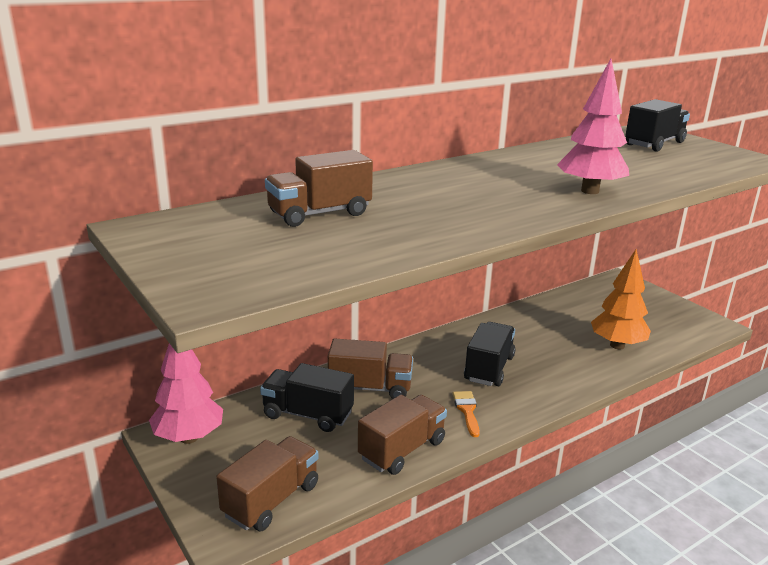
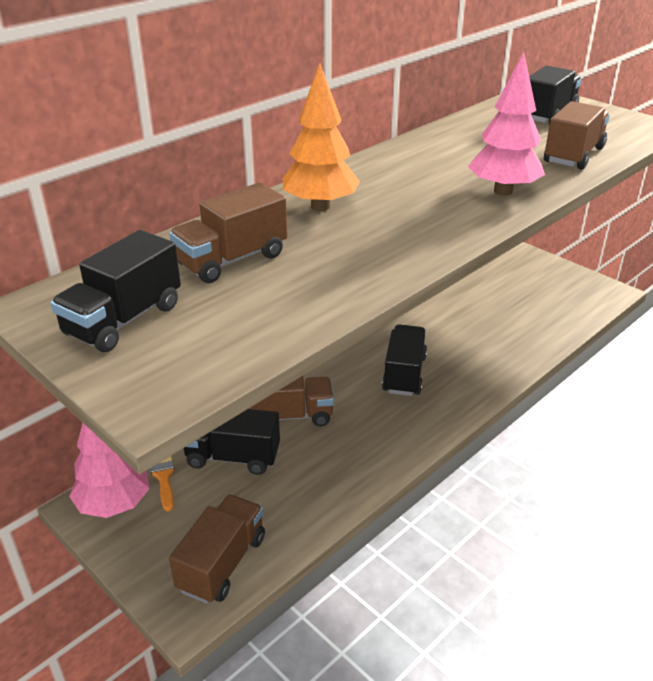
camera: 10 degrees left, 10 degrees up
(208, 243) = (124, 320): none -> black truck
(402, 450) = (340, 483): brown truck -> brown truck (573, 155)
(467, 410) = (393, 427): orange brush -> orange brush (163, 477)
(617, 345) = (523, 329): orange tree -> orange tree (320, 206)

